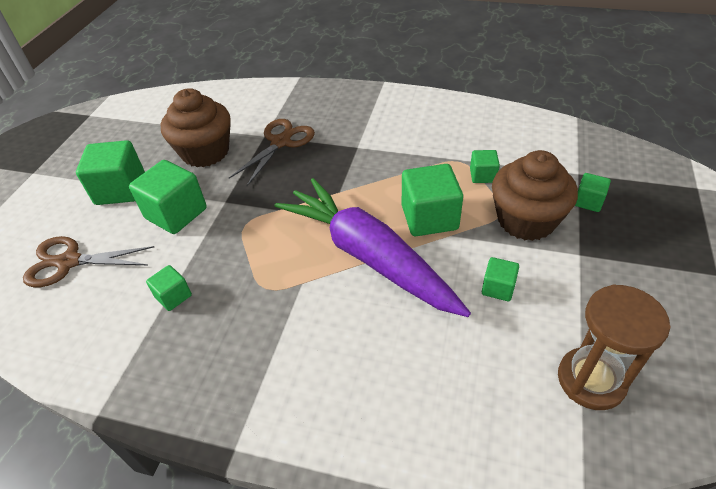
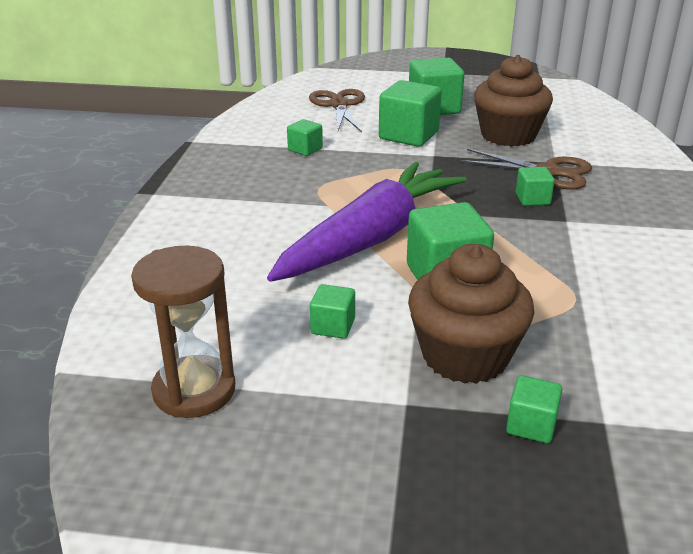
camera: 80 degrees right, 15 degrees down
(482, 175) = (551, 320): green cube -> green cube (532, 199)

